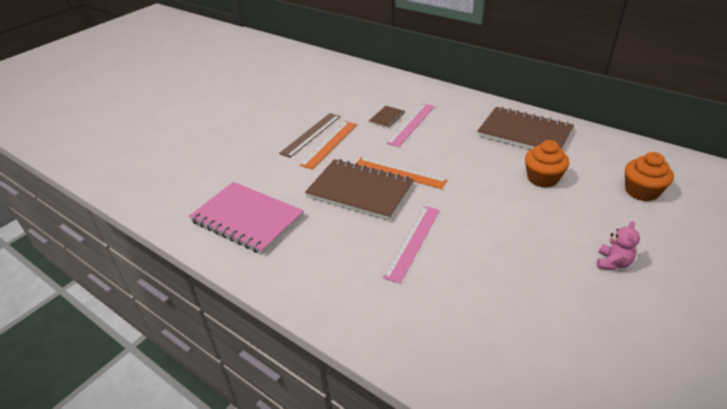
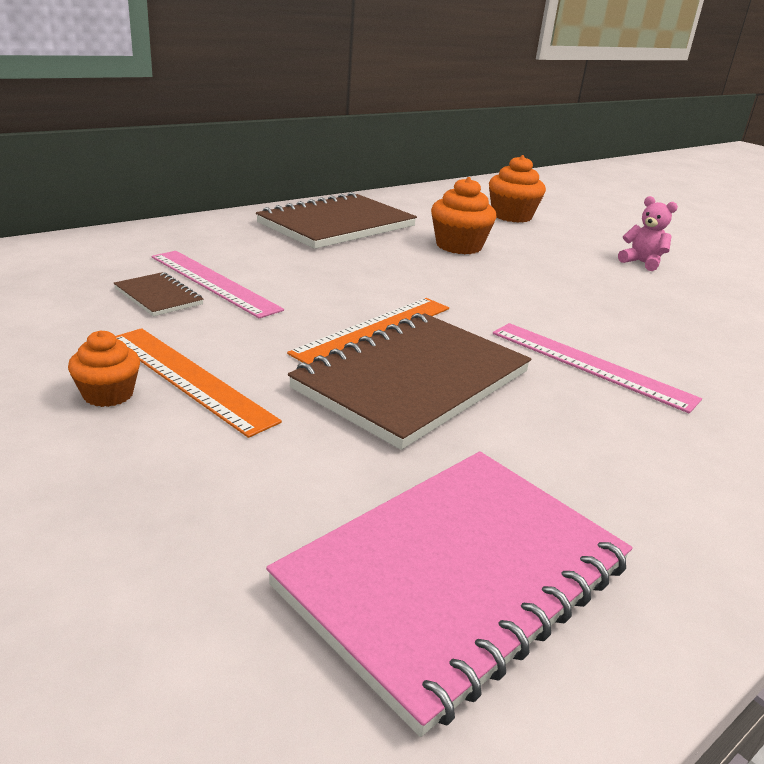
camera: 80 degrees left, 10 degrees down
(311, 134) = (108, 394): brown ruler -> orange cupcake

